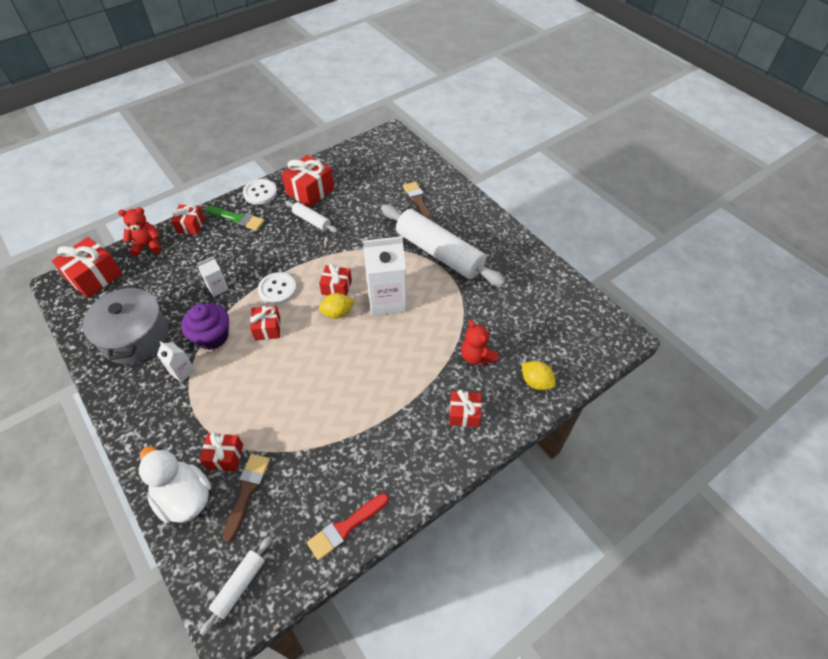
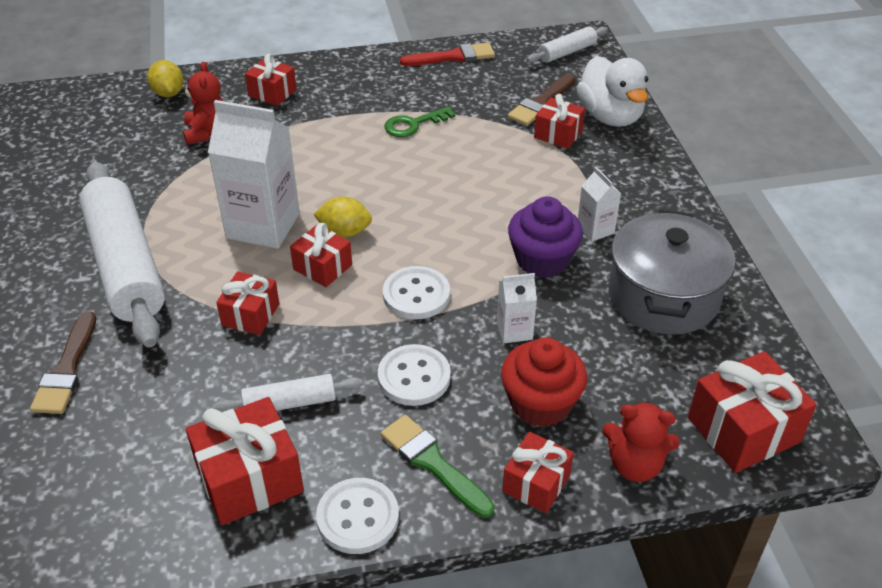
camera: 155 degrees left, 10 degrees down
(196, 257) = (540, 403): none -> red cupcake
(260, 249) = (414, 377): none -> white button
(267, 328) = (456, 245): red gift -> red gift (250, 314)
(311, 221) = (290, 403): white rolling pin -> white rolling pin turned 75 degrees counterclockwise
(340, 422) = (413, 124): none -> green key

